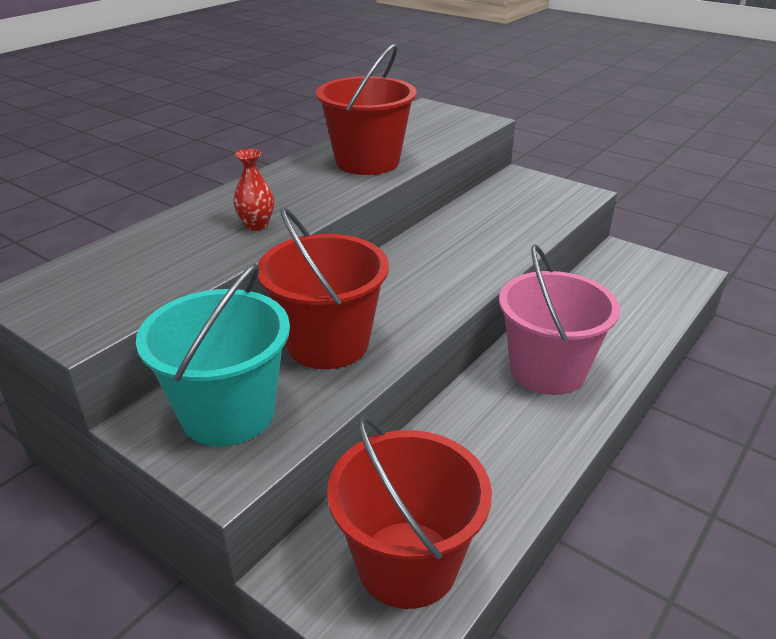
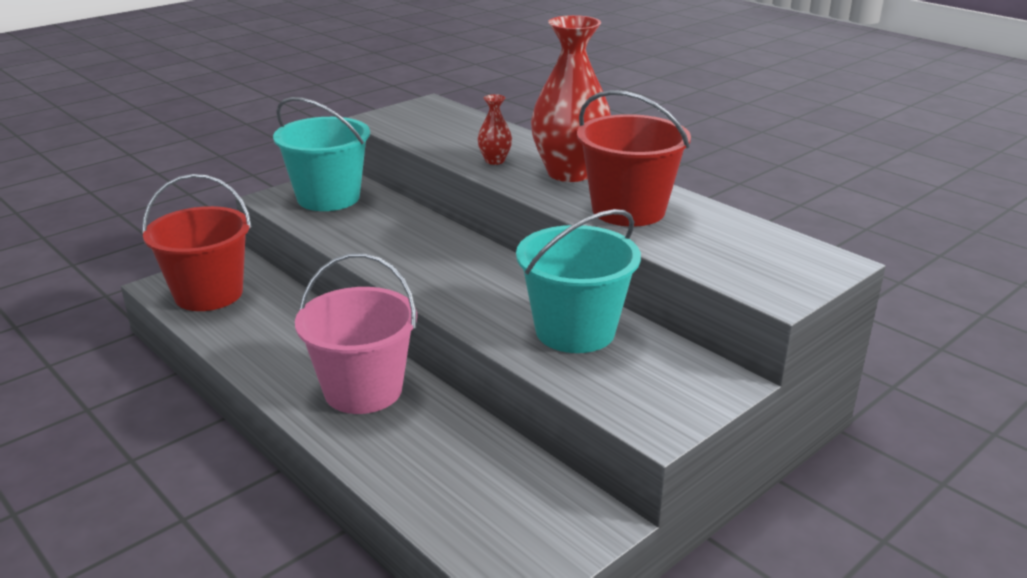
camera: 100 degrees right, 5 degrees down
(287, 187) = (569, 173): none -> red vase
(327, 343) = (385, 231): red bucket -> none
(486, 223) = (575, 331): none -> turquoise bucket

